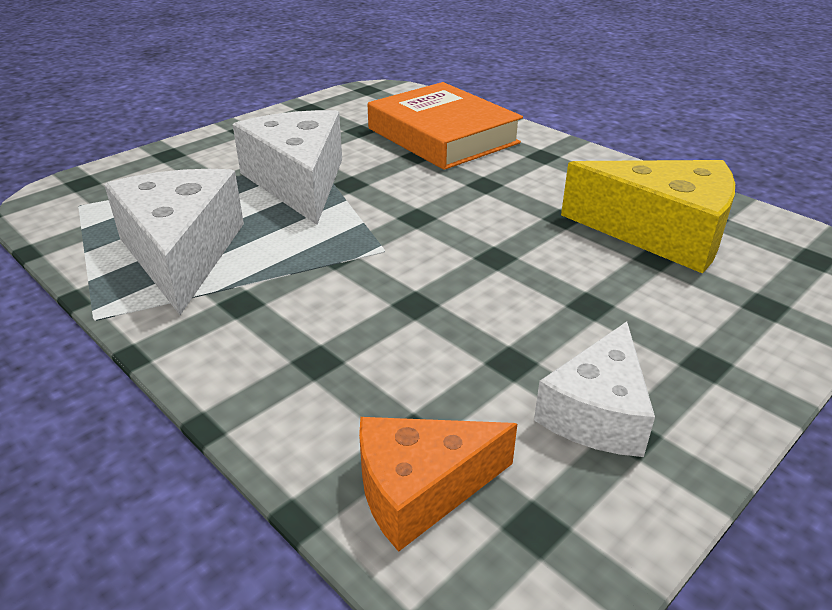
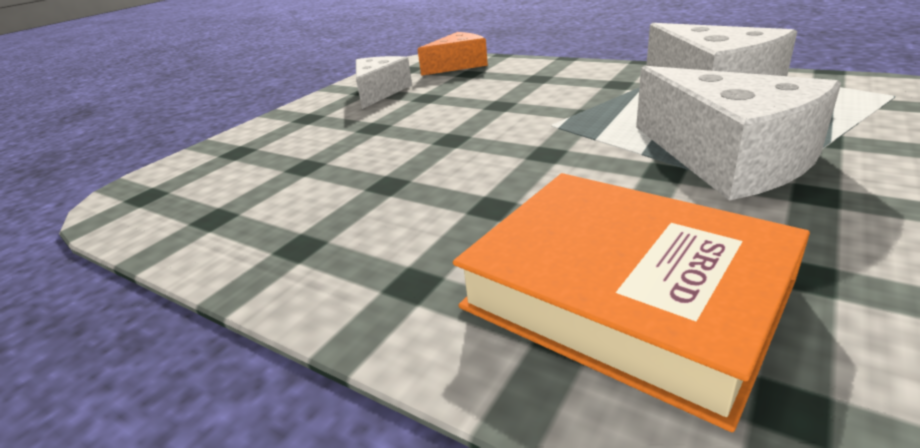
camera: 170 degrees right, 5 degrees down
(661, 233) = (284, 188): yellow cheese -> none

